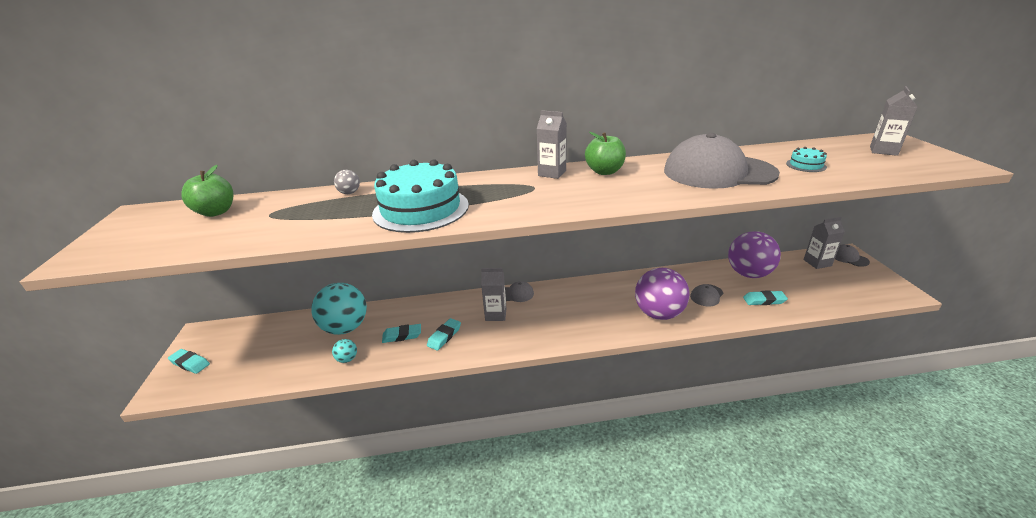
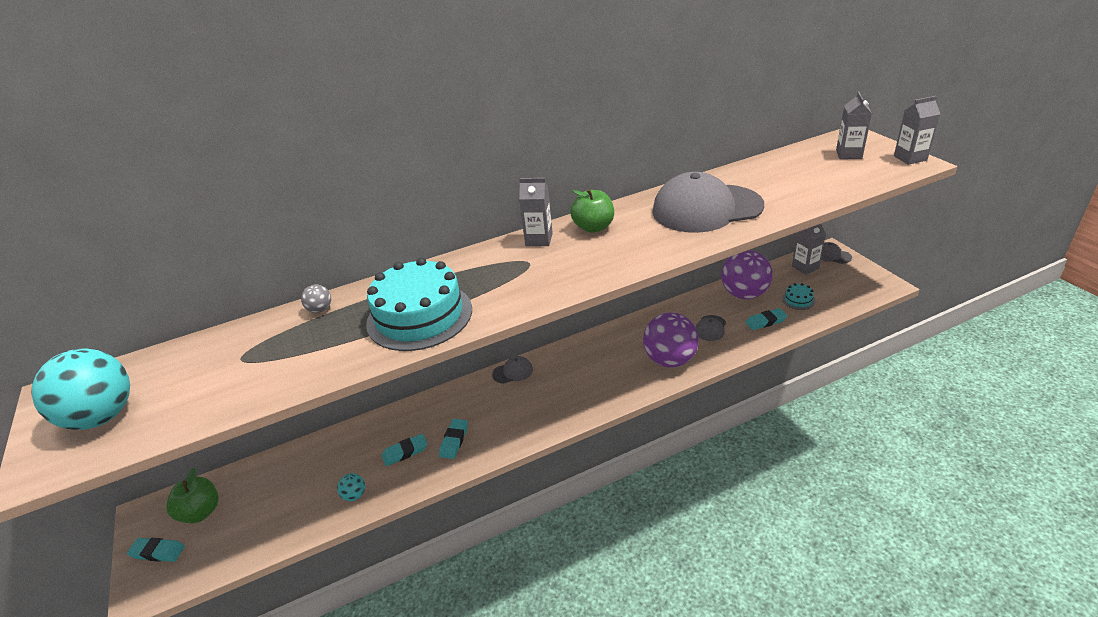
camera: 15 degrees left, 5 degrees up
(216, 212) = (168, 370): green apple -> green apple (201, 512)
(345, 328) = (332, 460): turquoise ball -> turquoise ball (102, 416)
(496, 314) = (500, 401): grey carton -> grey carton (910, 158)
(806, 165) = (784, 185): turquoise cake -> turquoise cake (798, 300)

